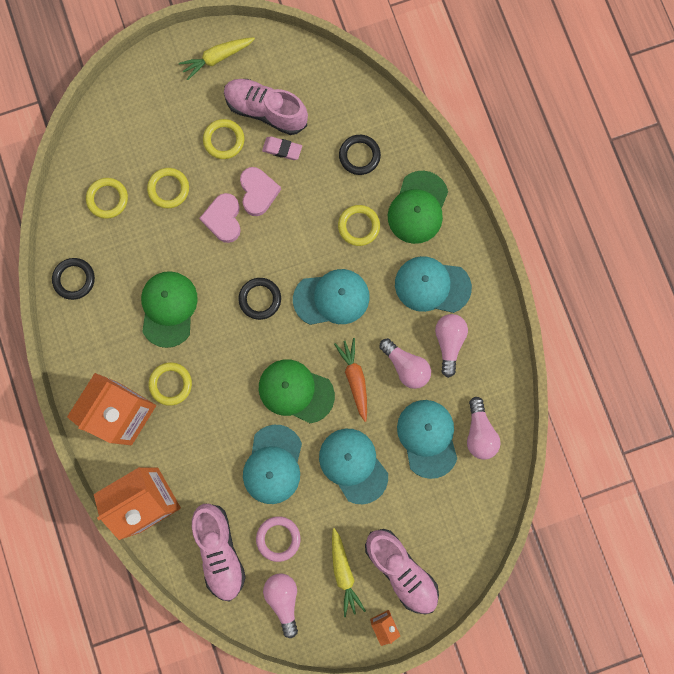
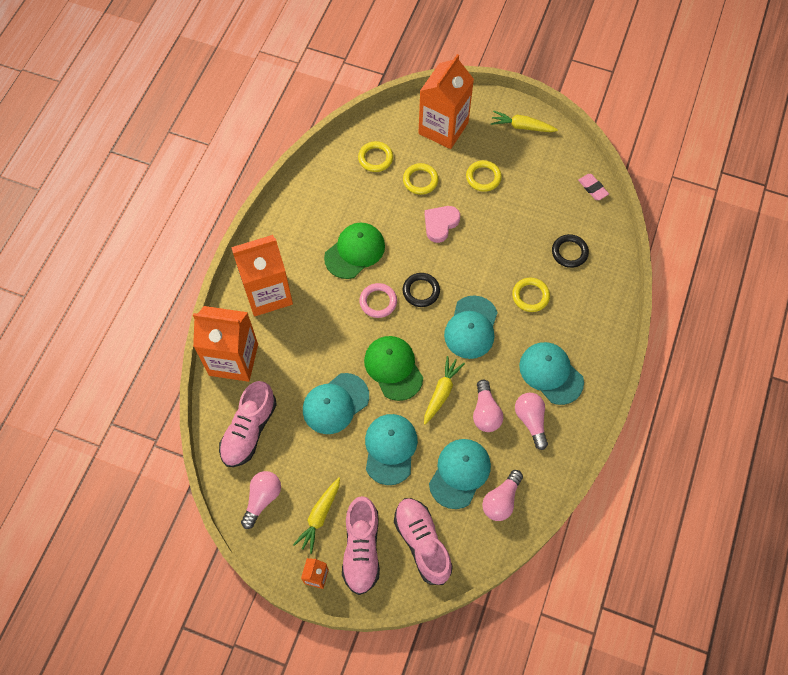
camera: 40 degrees right, 15 degrees down
(74, 279) = (311, 189): black ring -> none
(145, 117) = (443, 128): none -> orange carton
(171, 384) = (314, 298): yellow ring -> none
(258, 192) = (478, 225): pink heart -> none
(266, 111) = (527, 180): pink shoe -> pink shoe (422, 543)
(278, 538) = (295, 455): pink ring -> pink ring (378, 302)
(282, 149) = (518, 210): pink eraser -> pink eraser (592, 188)
(331, 298) = (471, 327): turquoise cap -> turquoise cap turned 75 degrees clockwise
(355, 379) = (441, 392): orange carrot -> yellow carrot
(418, 208) = (584, 315): green cap -> none
(449, 342) = (531, 421): pink light bulb -> pink light bulb turned 60 degrees counterclockwise

